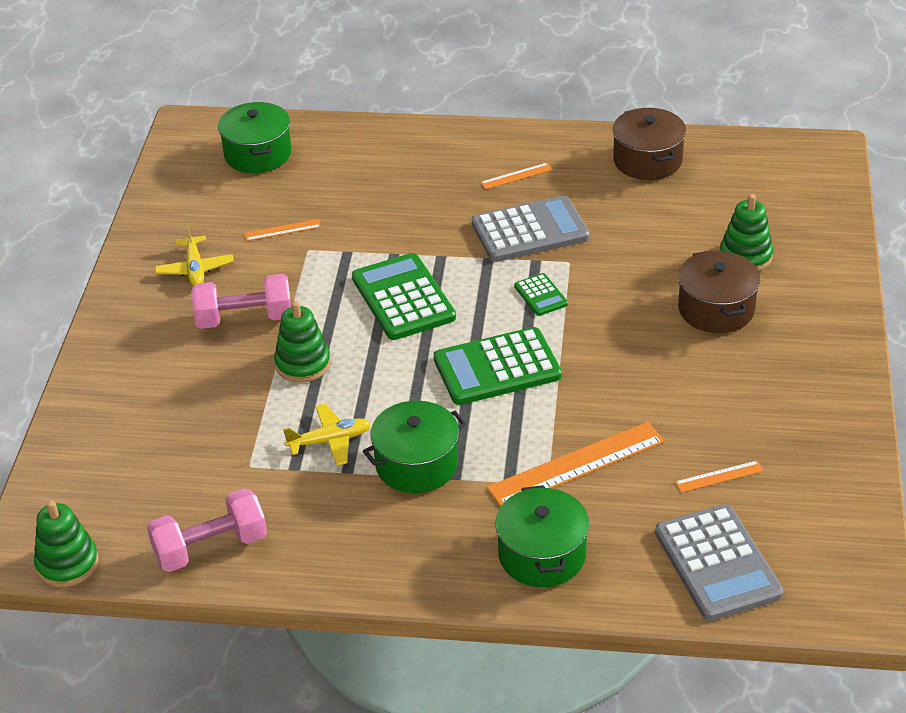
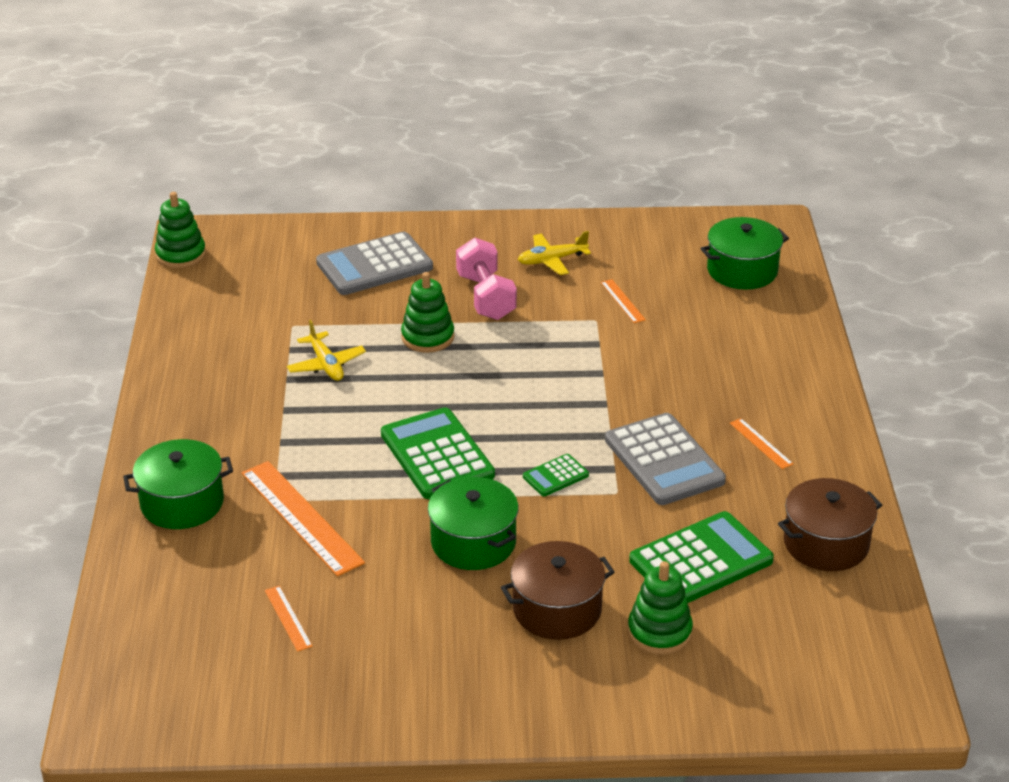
camera: 80 degrees right, 5 degrees down
(210, 547) = (196, 319): pink dumbbell -> none
(403, 298) = (533, 385): green calculator -> green calculator (701, 560)
(416, 464) = (298, 417): green pot -> green pot (473, 542)
(717, 563) = (167, 620): grey calculator -> grey calculator (374, 265)

